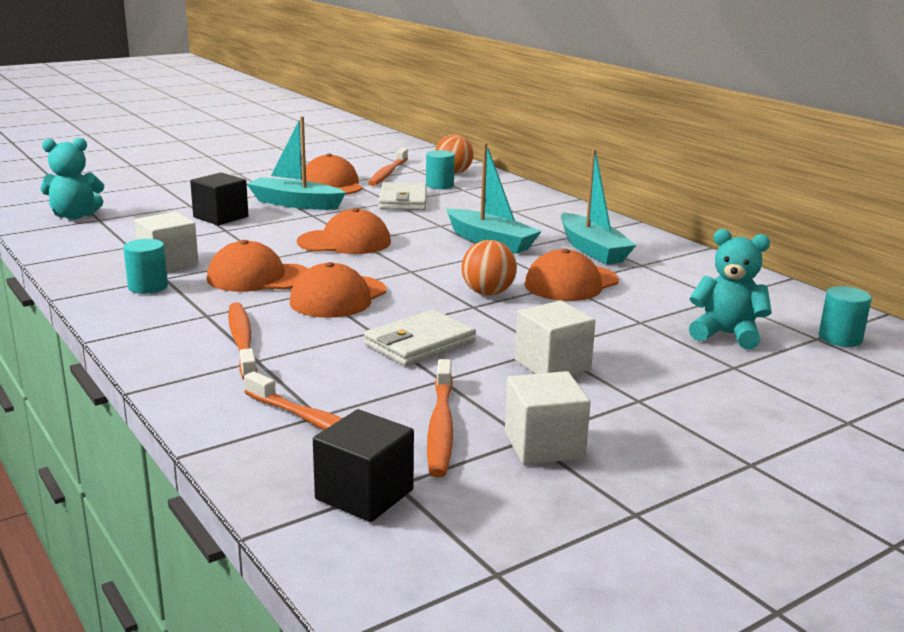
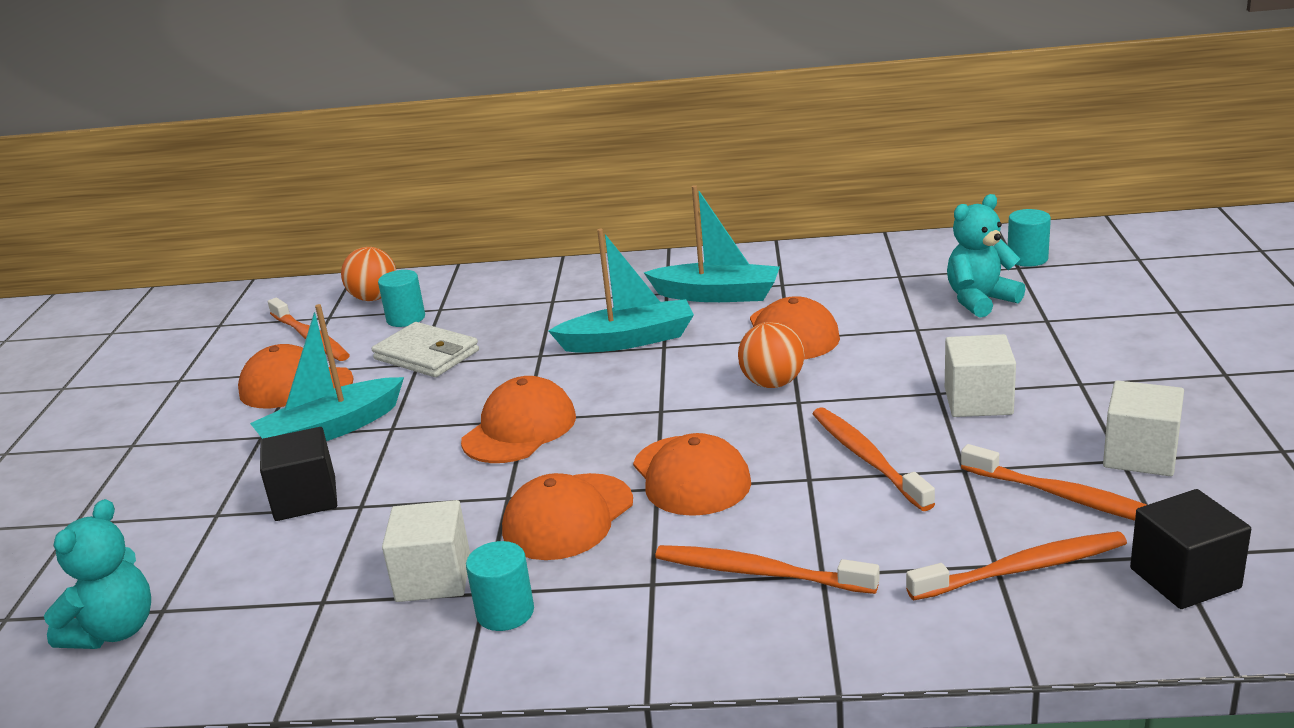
camera: 50 degrees left, 5 degrees up
(419, 343) = (867, 458): white wallet -> orange toothbrush

